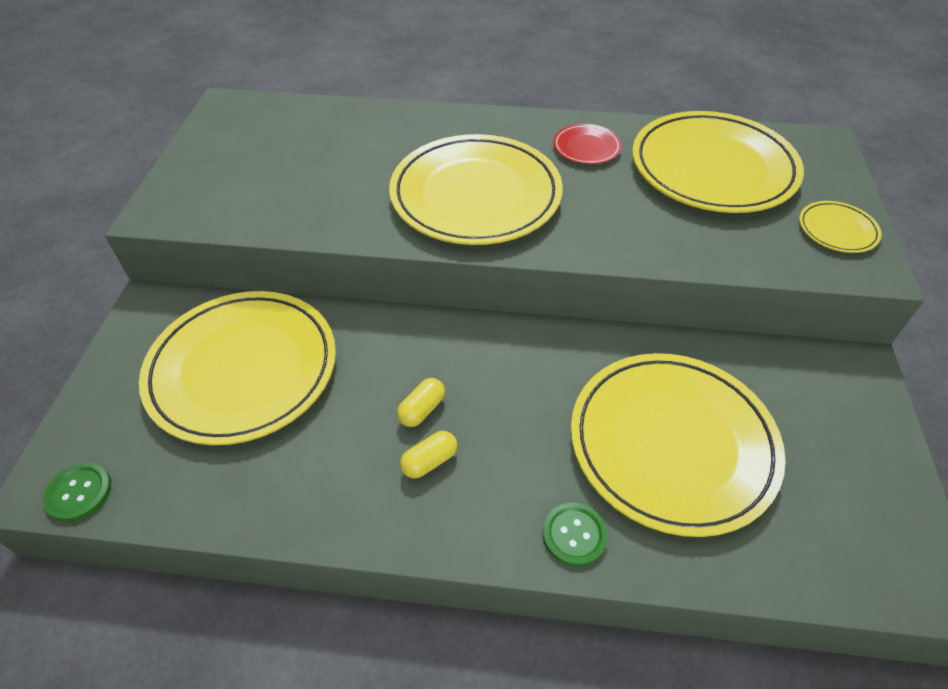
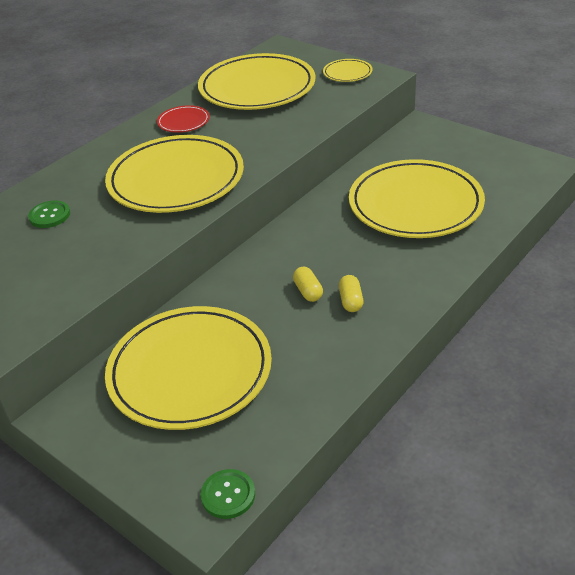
camera: 55 degrees left, 10 degrees down
(574, 535) = (444, 261): green button -> green button (49, 215)

